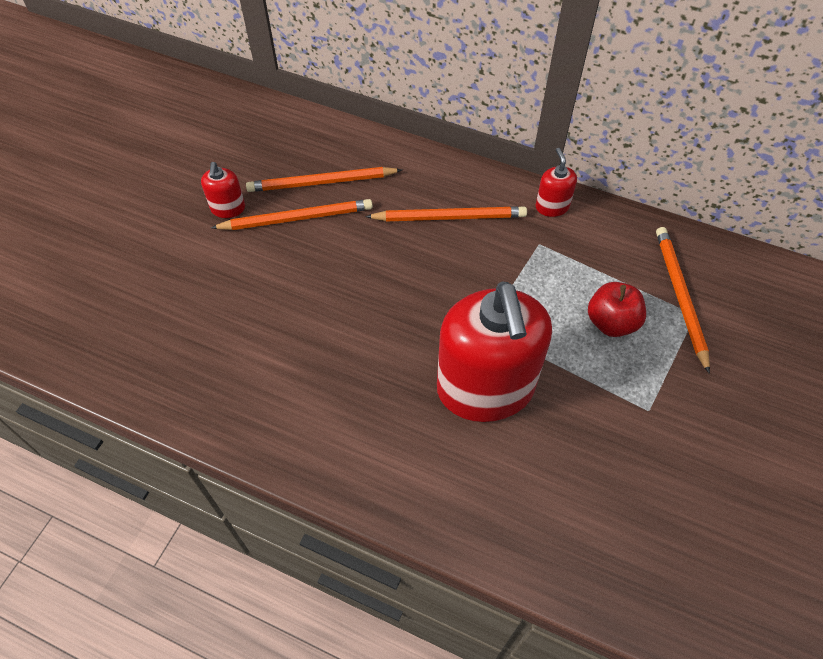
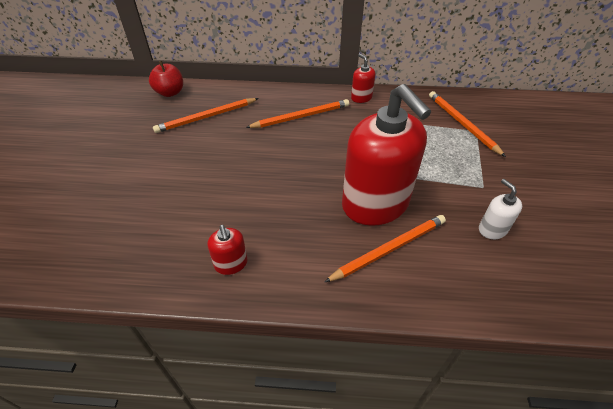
camera: 20 degrees left, 10 degrees down
(228, 208) = (144, 146): red soap dispenser -> red soap dispenser (231, 264)
(296, 218) = (196, 140): orange pencil -> orange pencil (388, 249)
(611, 322) = (431, 146): red apple -> red apple (170, 92)
(622, 477) = (492, 229): none -> white soap dispenser

